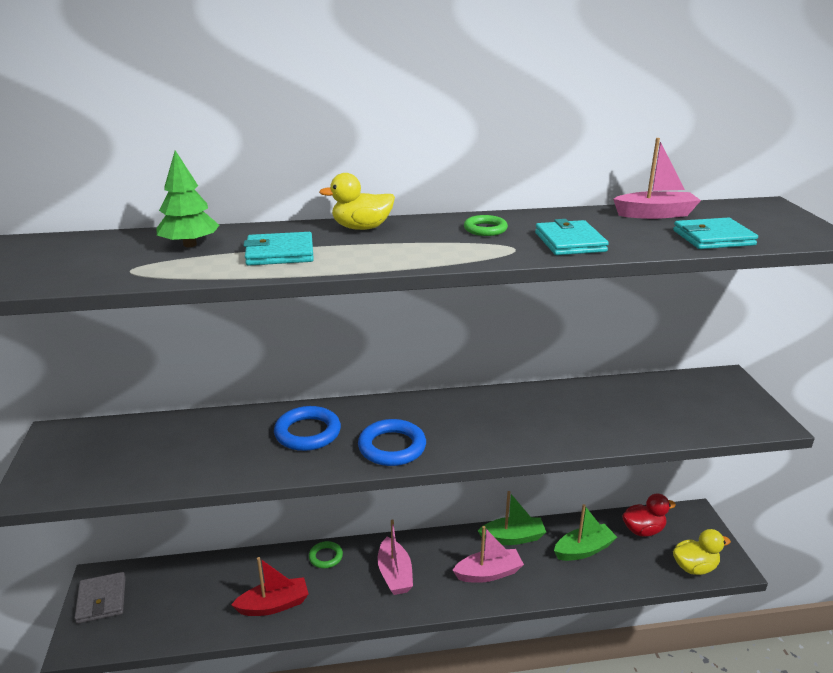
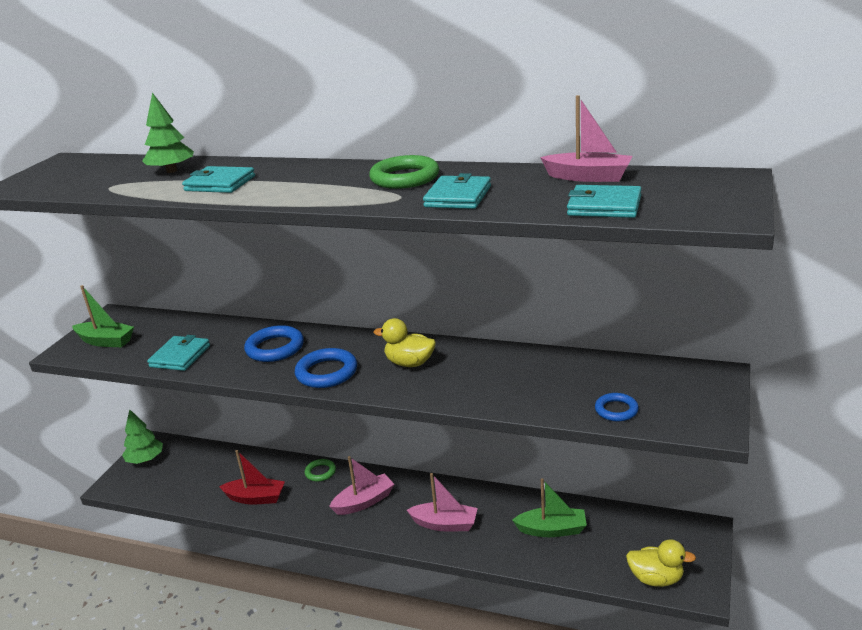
camera: 30 degrees right, 0 degrees up
(101, 600) = (145, 459): grey wallet -> green tree
(199, 465) = (180, 356): none -> turquoise wallet
(361, 228) = (308, 168): yellow duck -> yellow duck (410, 363)
(395, 574) = (364, 502): pink boat -> pink boat turned 135 degrees counterclockwise
(485, 229) = (404, 178): green ring -> green ring, size x1.66
(513, 538) = (492, 500): green boat -> green boat (106, 341)
(643, 530) = (630, 529): red duck -> none
(687, 425) = (616, 410): none -> blue ring

